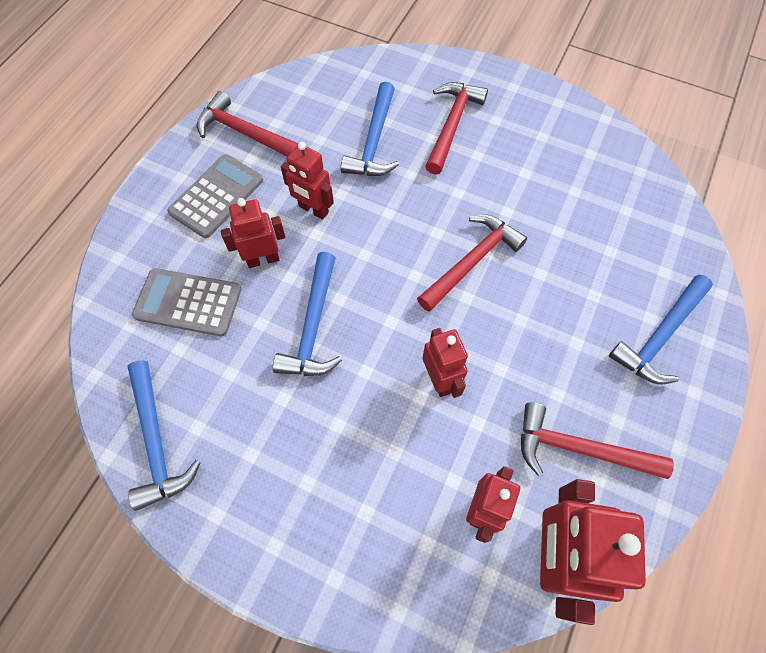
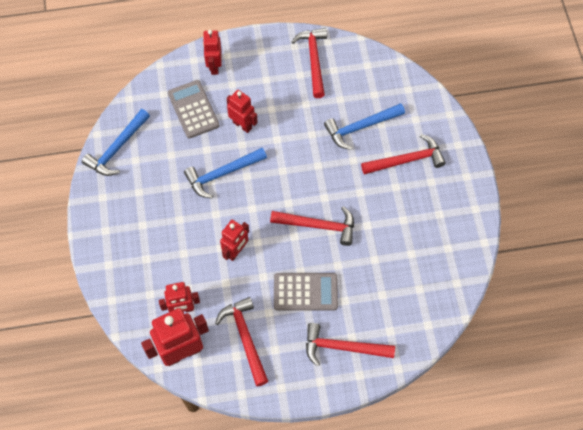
camera: 55 degrees right, 0 degrees up
(216, 196) = (263, 76): grey calculator -> grey calculator (305, 292)
(313, 209) = (290, 127): red robot -> red robot (214, 66)
(659, 336) = (342, 347): blue hammer -> red hammer

